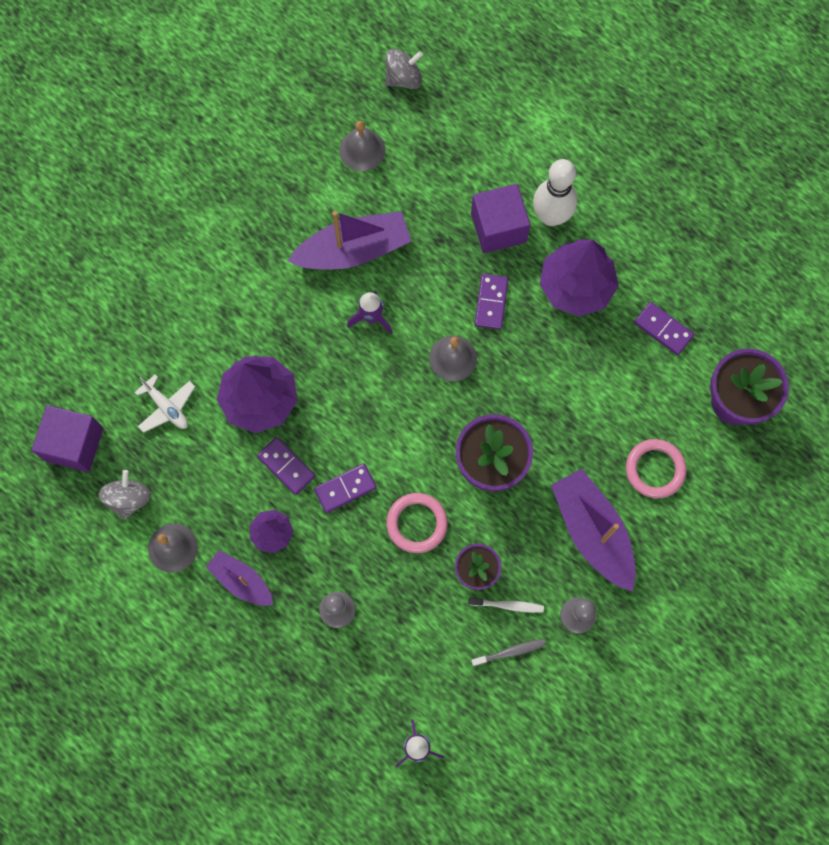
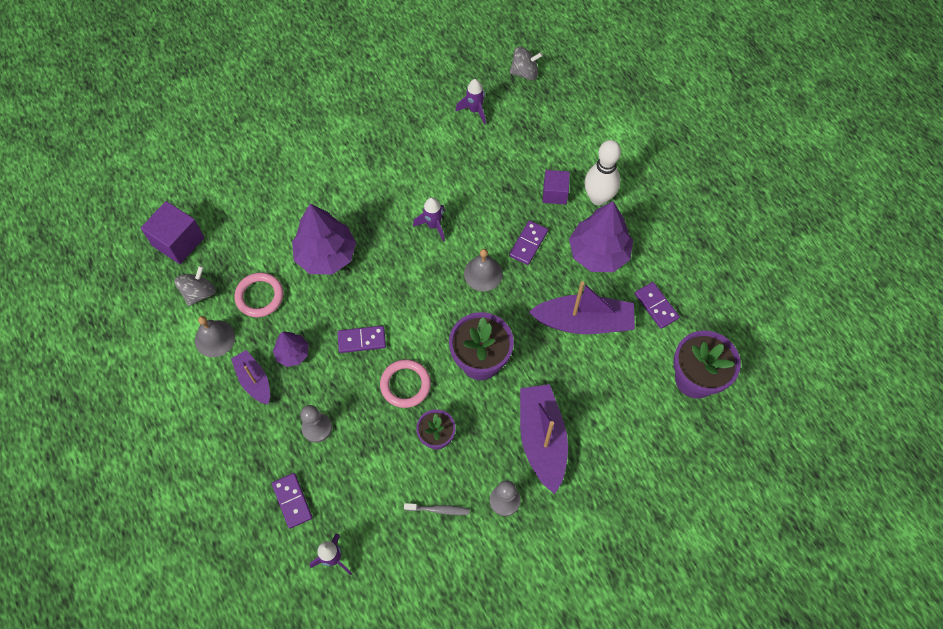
camera: 20 degrees right, 10 degrees down
(167, 407) = (256, 238): white plane -> none
(286, 466) = (324, 309): purple domino -> purple domino (292, 501)
(353, 250) = (439, 175): purple boat -> purple boat (583, 322)
(362, 150) = (475, 110): grey bell -> purple rocket
(498, 227) = (555, 193): purple cube -> purple cube, size x0.66
(508, 605) = (451, 472): white toothbrush -> none
(655, 469) = (610, 409): pink ring -> pink ring (259, 296)

